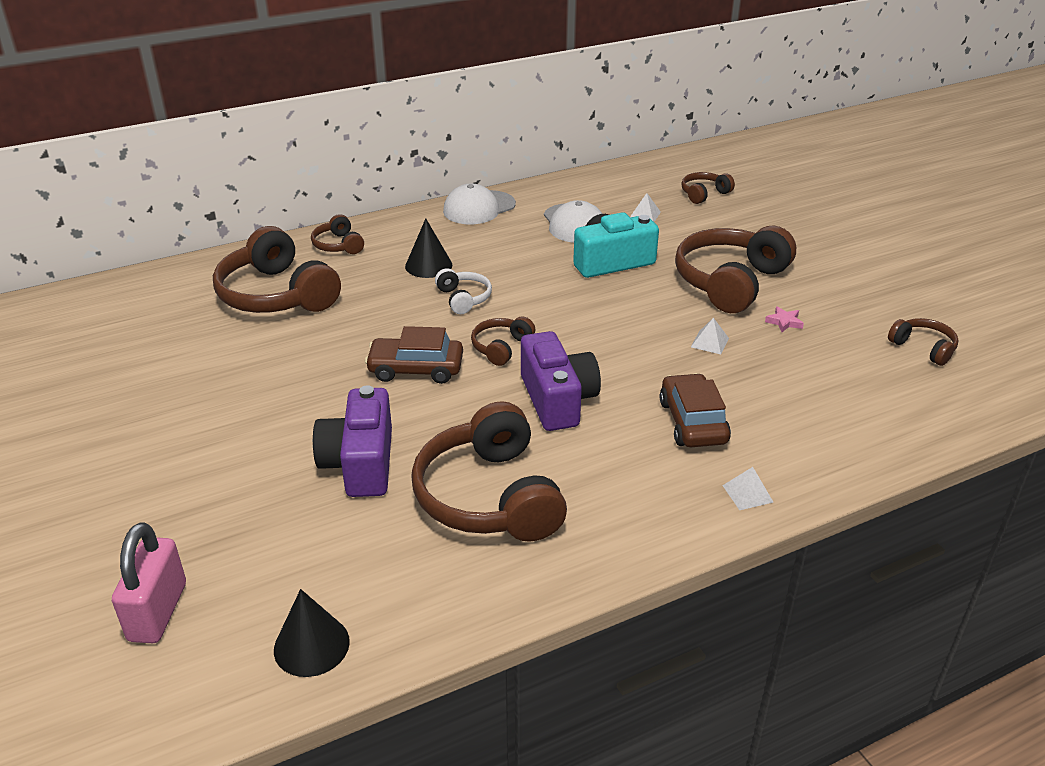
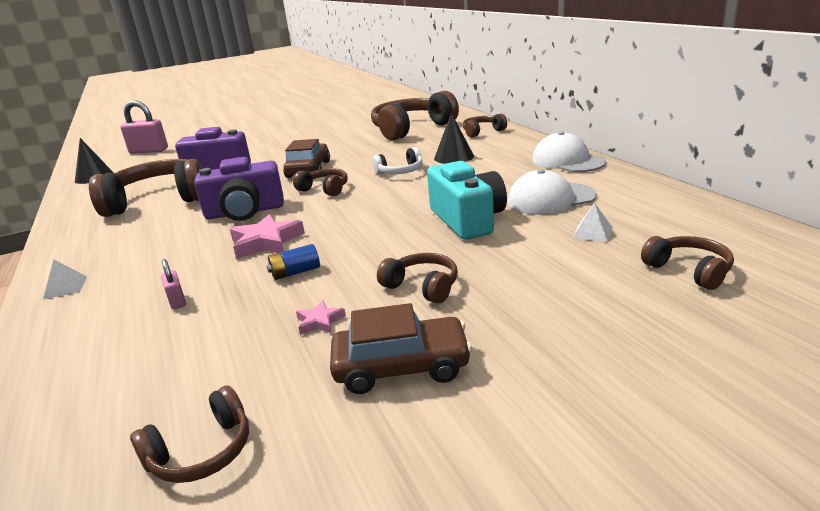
camera: 95 degrees right, 10 degrees down
(645, 369) = (266, 242): none -> pink star
(692, 422) = (176, 264): brown car -> brown car (401, 367)
(709, 342) = (295, 272): white pyramid -> blue battery
(730, 282) = (422, 287): brown headphones -> brown headphones, size x0.48
(765, 401) = (177, 301): none -> pink padlock

